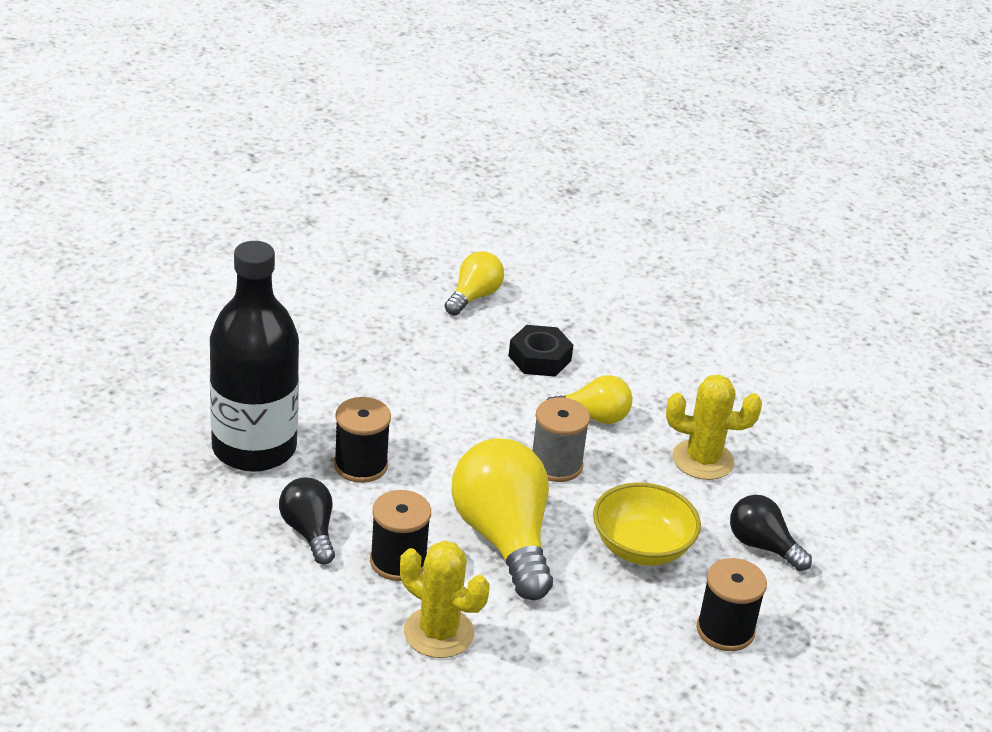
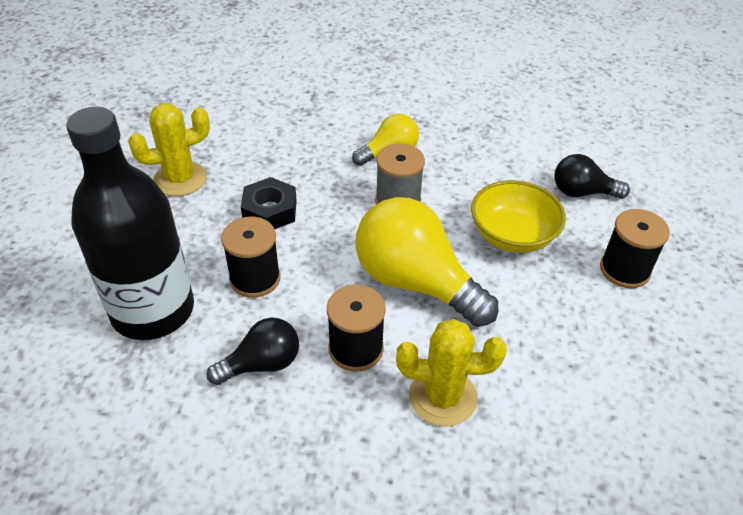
camera: 30 degrees left, 10 degrees up
(309, 532) = (262, 364): black light bulb -> black light bulb turned 120 degrees clockwise
(474, 296) = (228, 102): yellow light bulb -> none
(539, 358) = (314, 127): black nut -> black nut (270, 211)
(703, 460) = (487, 149): yellow cactus -> yellow cactus (180, 179)

